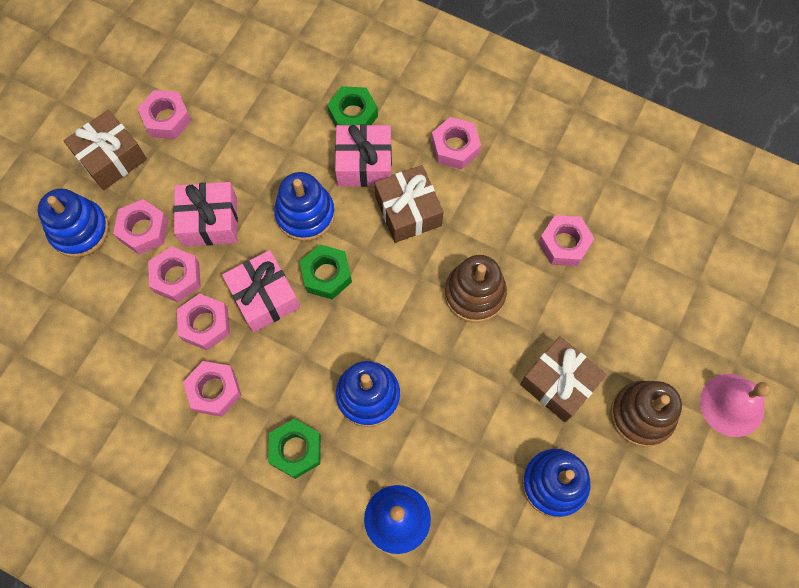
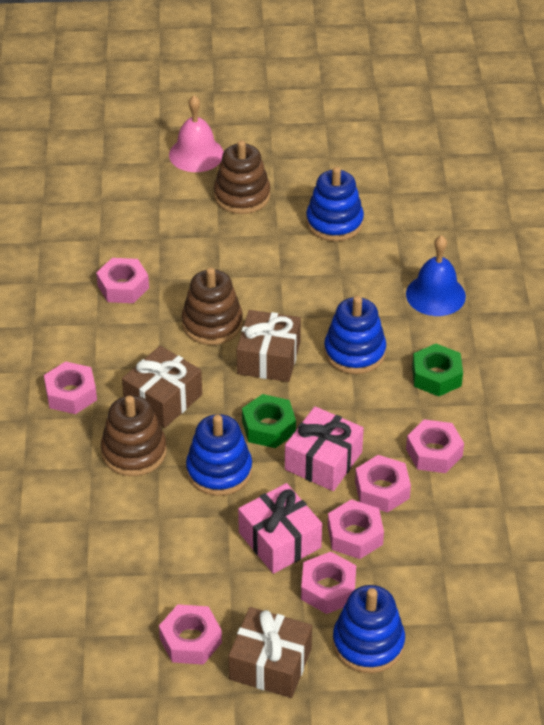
camera: 120 degrees left, 25 degrees down
(353, 115) = (83, 485): green nut -> none
(364, 164) = (134, 452): pink gift -> brown stacking toy
(559, 383) = (253, 247): brown gift -> brown gift (268, 358)

